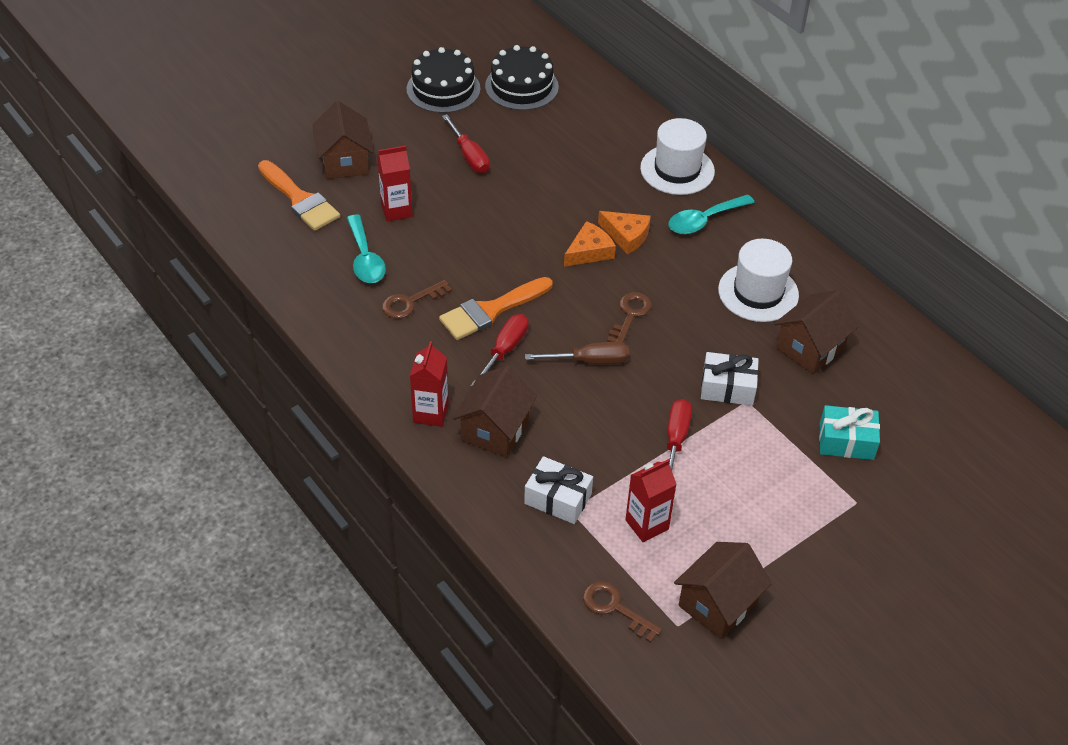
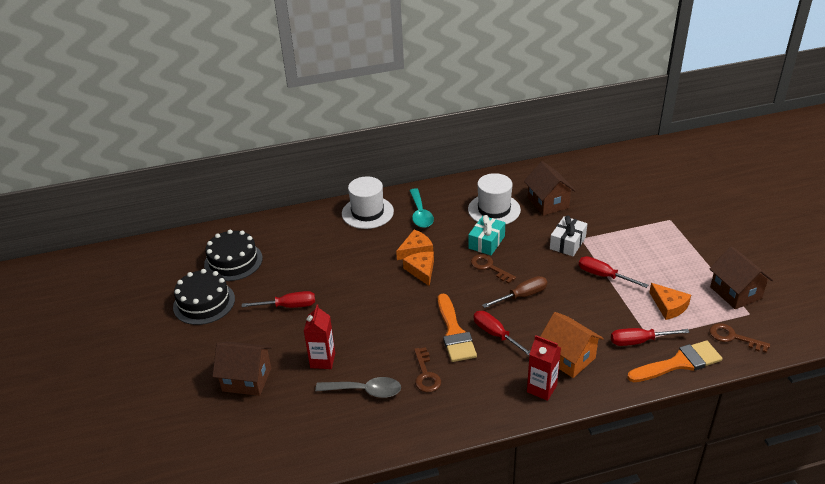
camera: 65 degrees left, 10 degrees down
(300, 200) = (273, 418): orange brush -> orange brush (679, 363)
(365, 258) = (365, 391): turquoise spoon -> grey spoon
(495, 429) = (568, 358): brown house -> orange house
(558, 499) = (638, 341): white gift -> red screwdriver
(590, 361) = (522, 296): brown screwdriver -> brown screwdriver turned 45 degrees clockwise
(615, 608) = (733, 337): brown key -> brown key turned 60 degrees clockwise
(647, 524) = (669, 306): red carton -> orange cheese
(846, 441) = (624, 210): turquoise gift -> turquoise gift (486, 242)

